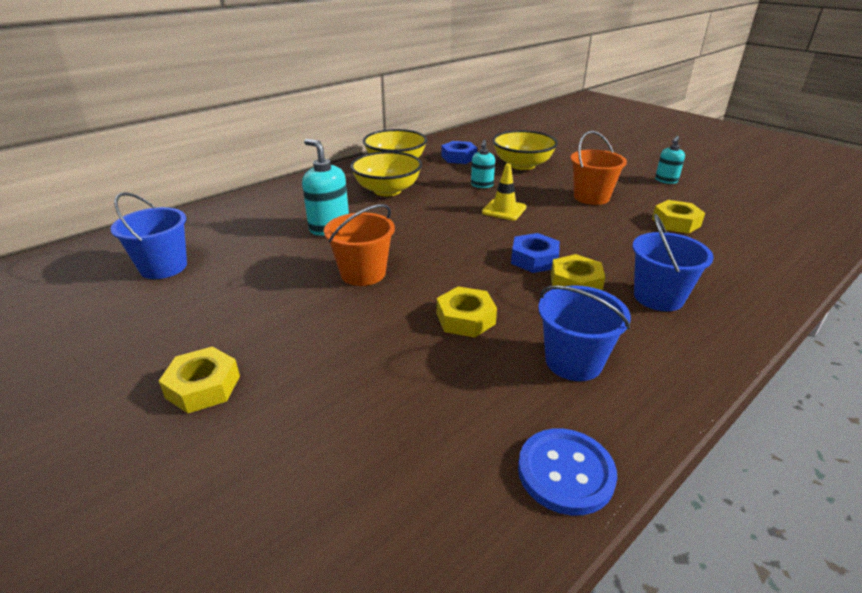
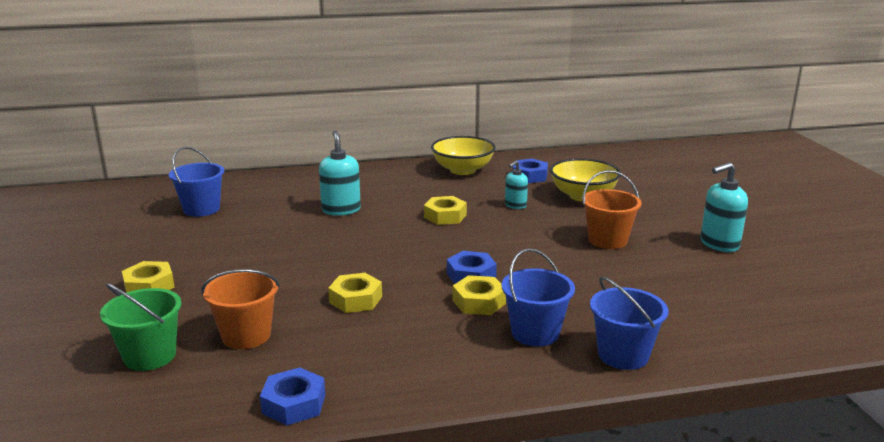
camera: 30 degrees right, 10 degrees down
(317, 487) = (150, 356): none -> green bucket
(363, 273) = (324, 249): orange bucket -> orange bucket (246, 335)
(387, 190) = (425, 191): yellow bowl -> none
(504, 210) = (504, 231): yellow traffic cone -> none
(565, 472) = (294, 404): blue button -> blue nut
(573, 361) = (394, 350): blue bucket -> blue bucket (623, 355)
(666, 180) = (719, 244): turquoise soap dispenser -> turquoise soap dispenser, size x1.62
(676, 222) = (659, 283): yellow nut -> yellow nut (445, 216)

